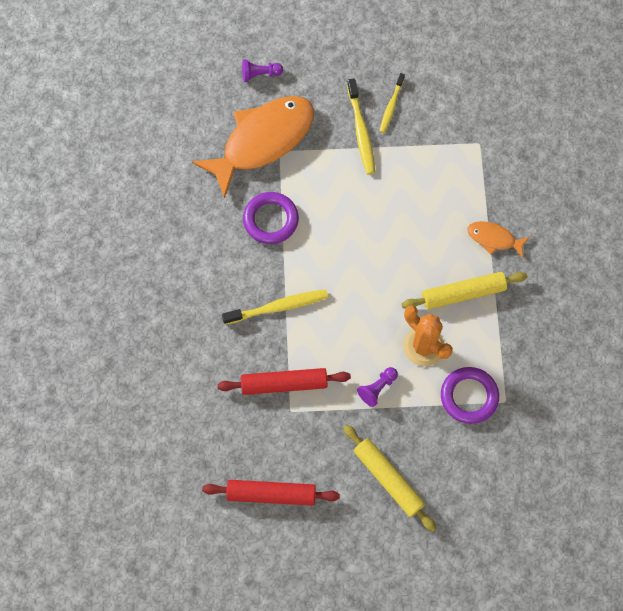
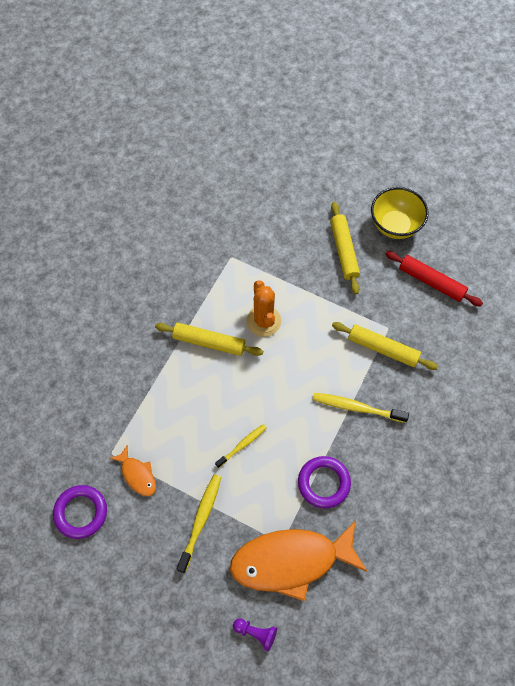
camera: 150 degrees left, 5 degrees down
(284, 384) = (383, 349): red rolling pin -> yellow rolling pin
(348, 547) = (395, 225): none -> yellow bowl
(377, 388) = (315, 310): purple pawn -> none
(391, 106) = (160, 529): yellow toothbrush -> yellow toothbrush (242, 445)
(469, 396) = (254, 272): purple ring -> purple ring (81, 512)
(493, 239) = (157, 370): orange fish -> orange fish (137, 475)

